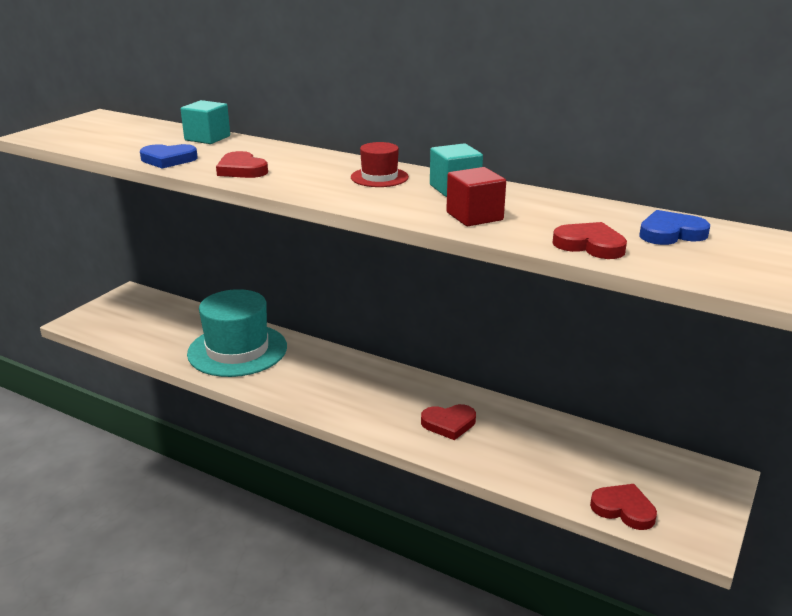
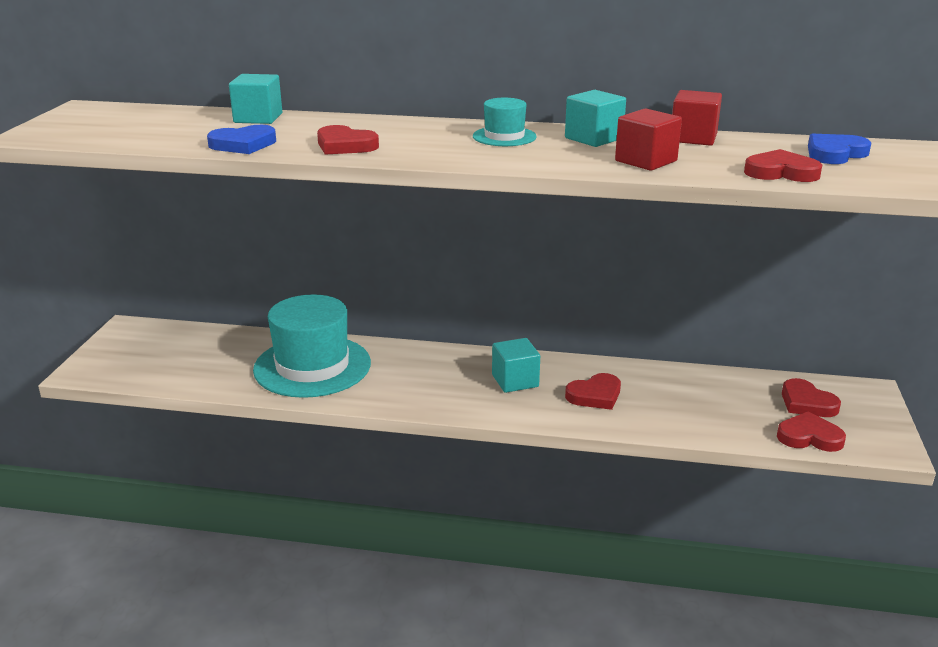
camera: 20 degrees left, 0 degrees up
(379, 177) = (504, 136): red hat -> turquoise hat
(389, 396) = (515, 381): none -> turquoise cube
(548, 199) = (693, 138): none -> red cube
(646, 475) = (807, 403): none -> red heart

